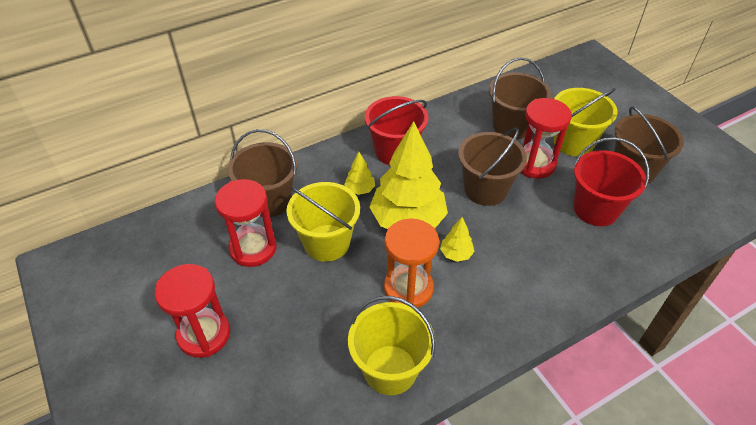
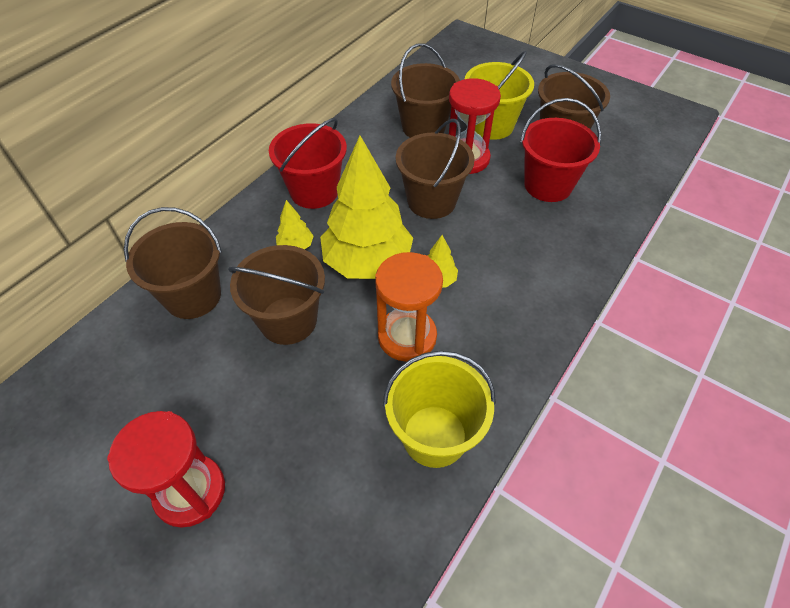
camera: 25 degrees left, 5 degrees up
(253, 248) = (201, 360): red hourglass -> none
(326, 243) = (288, 320): yellow bucket -> brown bucket

